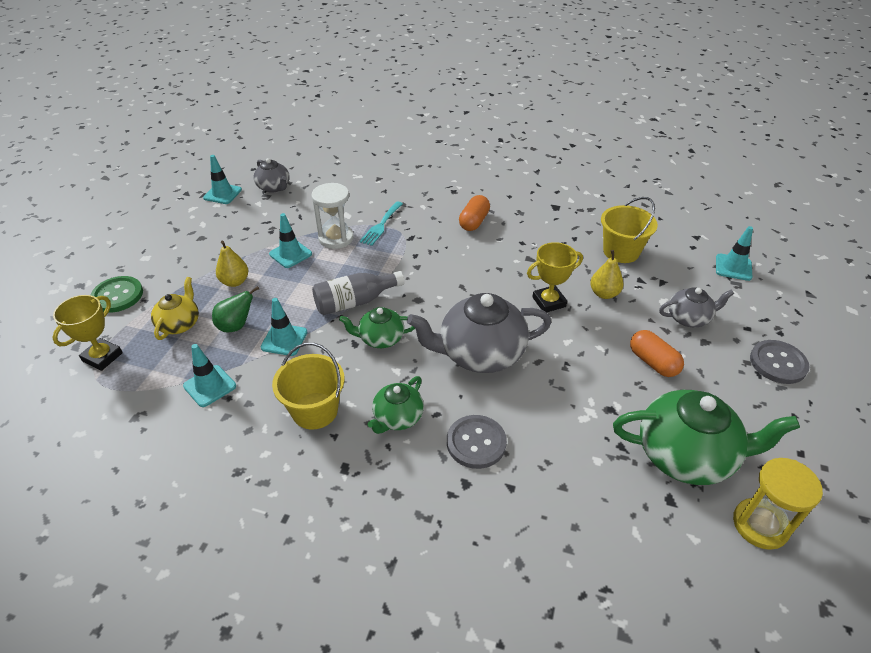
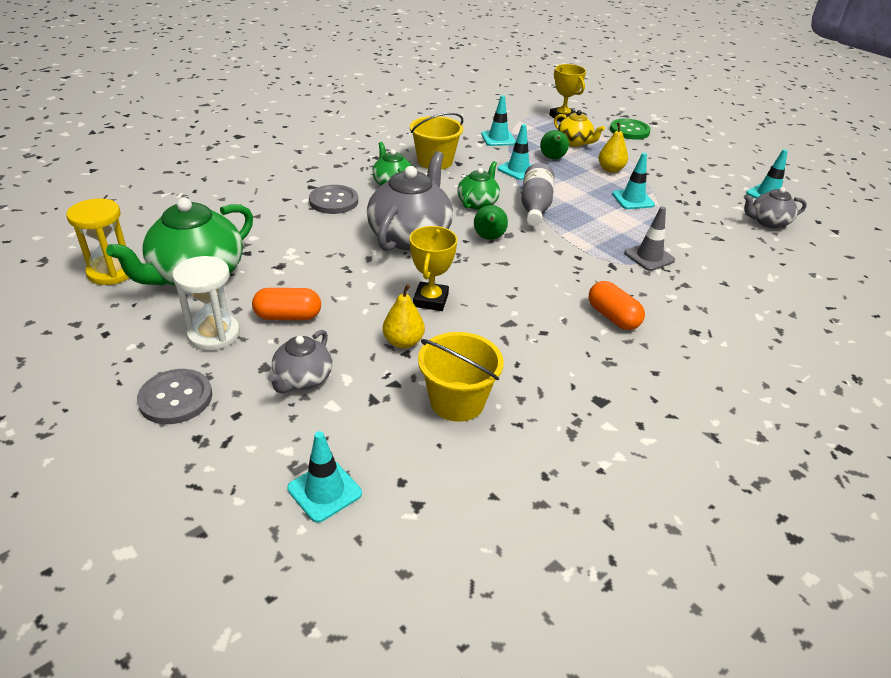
camera: 120 degrees right, 5 degrees down
(336, 238) = (643, 226): white hourglass -> white hourglass (214, 334)
(381, 225) = (649, 257): turquoise fork -> grey traffic cone
(435, 308) = (489, 238): none -> green pear

